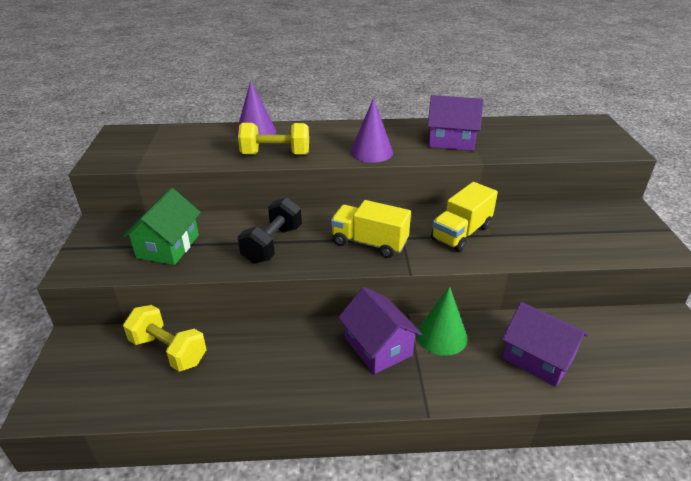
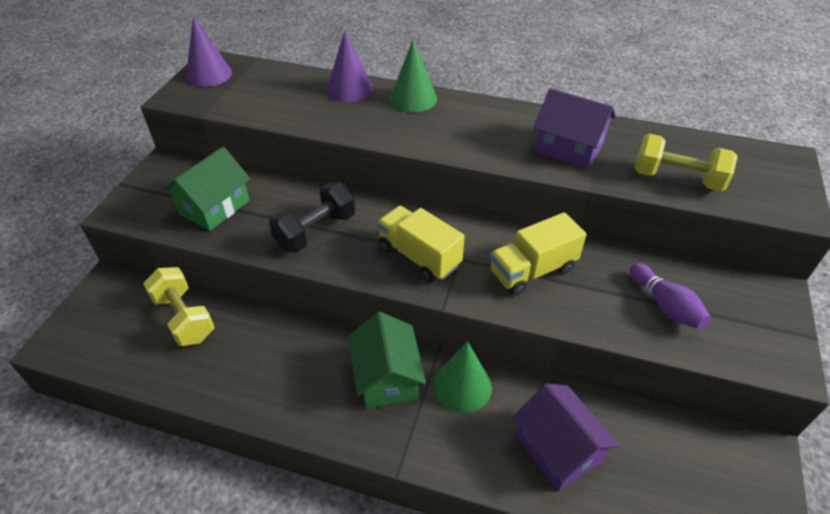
camera: 20 degrees right, 10 degrees up
(275, 154) = (353, 124): yellow dumbbell -> yellow dumbbell (677, 179)
(312, 130) = (413, 98): none -> green cone
(371, 152) = (462, 144): purple cone -> purple cone (209, 74)
(378, 346) = (387, 377): purple house -> green house
(566, 233) = (665, 305): none -> purple bowling pin

